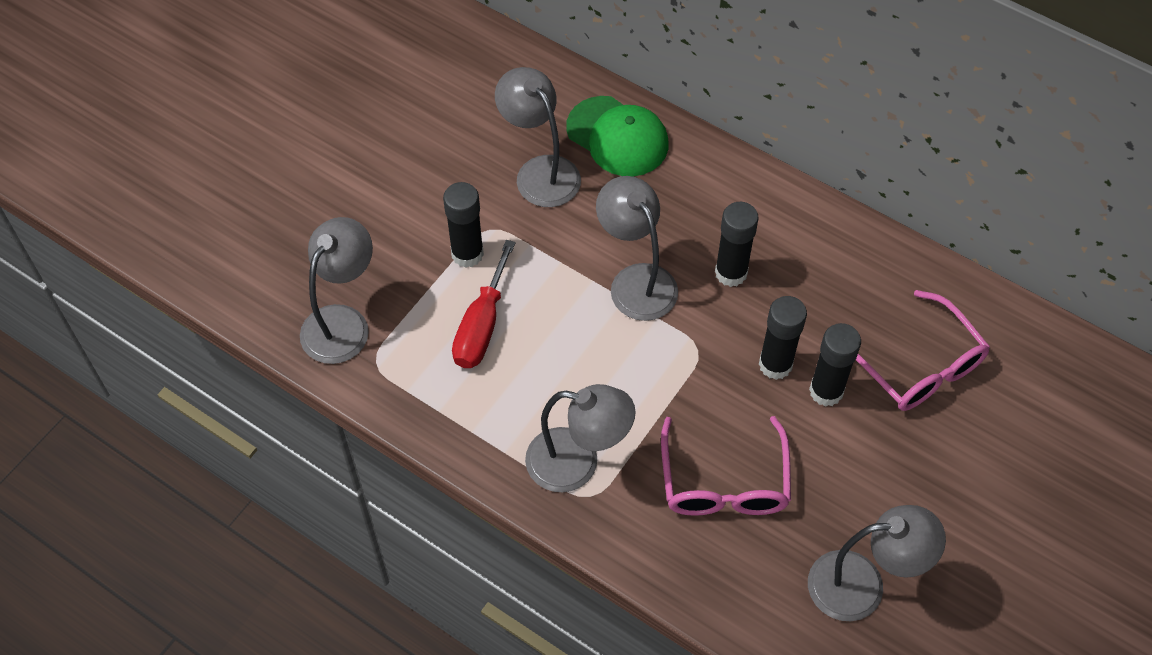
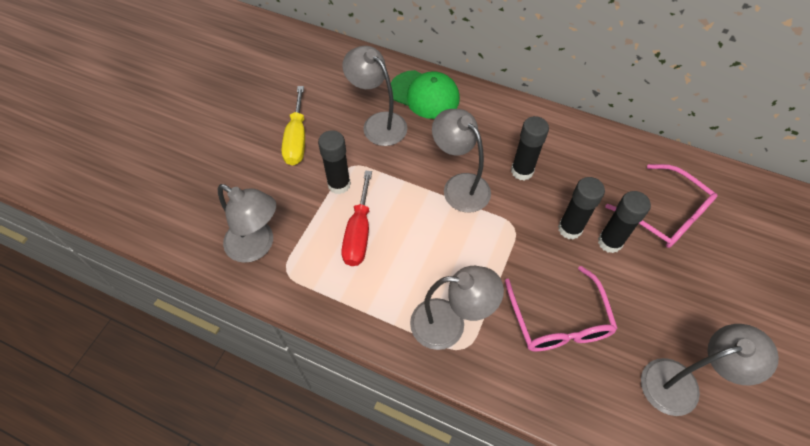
camera: 10 degrees left, 0 degrees up
(342, 322) = (257, 246): grey lamp -> grey lamp turned 105 degrees clockwise
(419, 179) = (297, 139): none -> yellow screwdriver

